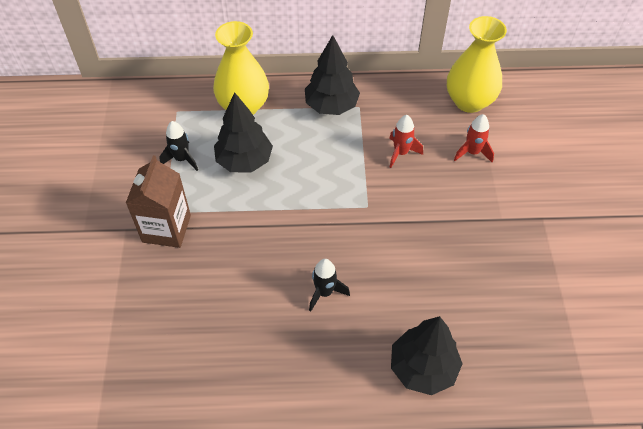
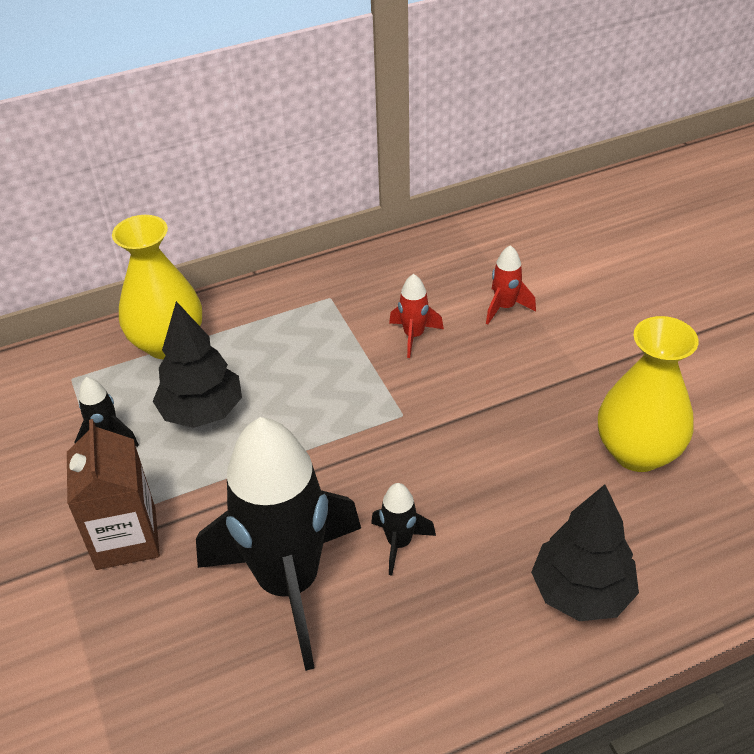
camera: 20 degrees left, 10 degrees down
(247, 293) = (289, 583): none -> black rocket
(331, 106) = (292, 307): black tree -> none
(469, 101) = (469, 250): yellow vase -> yellow vase (637, 452)

